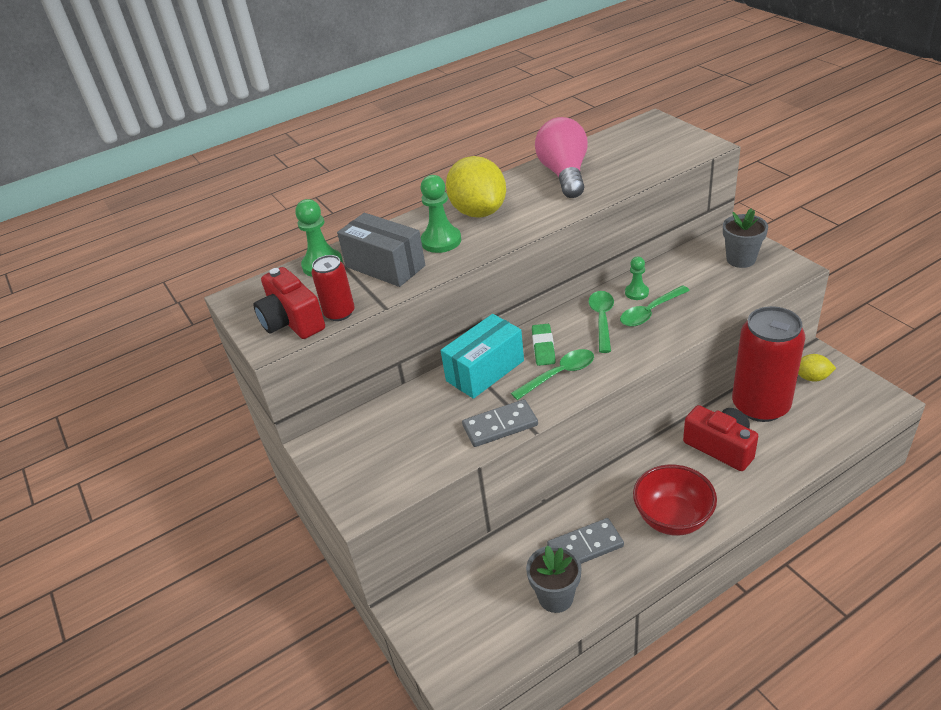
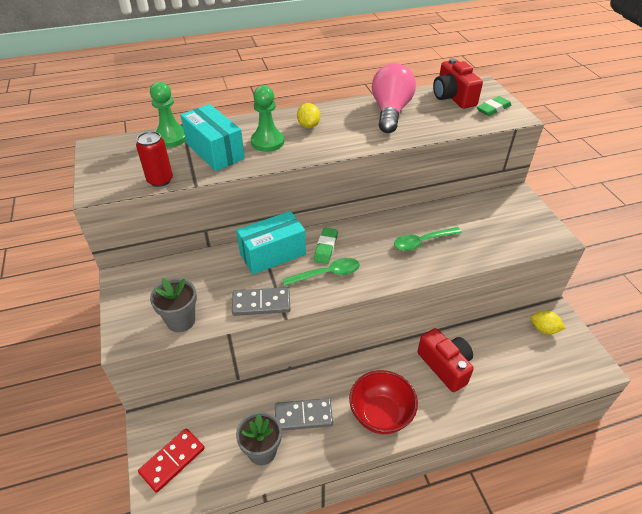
camera: 10 degrees right, 5 degrees up
(292, 321) = (123, 177): red camera -> red camera (453, 97)
(385, 266) = (215, 151): grey box -> turquoise box
(455, 640) = (172, 461): none -> red domino
(478, 212) = (308, 125): yellow lemon -> yellow lemon, size x0.49
(602, 320) = (382, 238): green spoon -> none
(636, 292) = (419, 223): green pawn -> none
(677, 144) = (493, 109): none -> green eraser
(741, 259) = (515, 218): grey flower pot -> grey flower pot (181, 320)
(760, 406) = (492, 340): red can -> none

